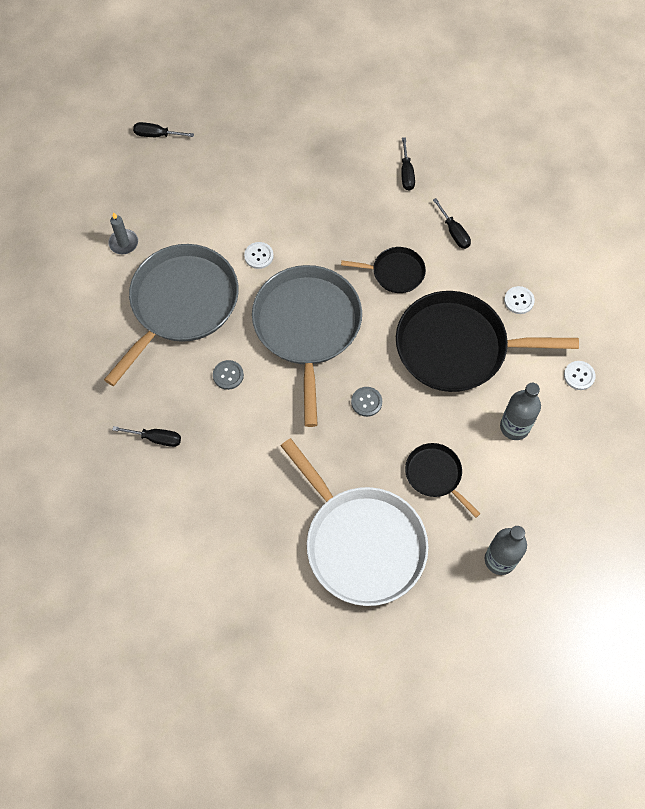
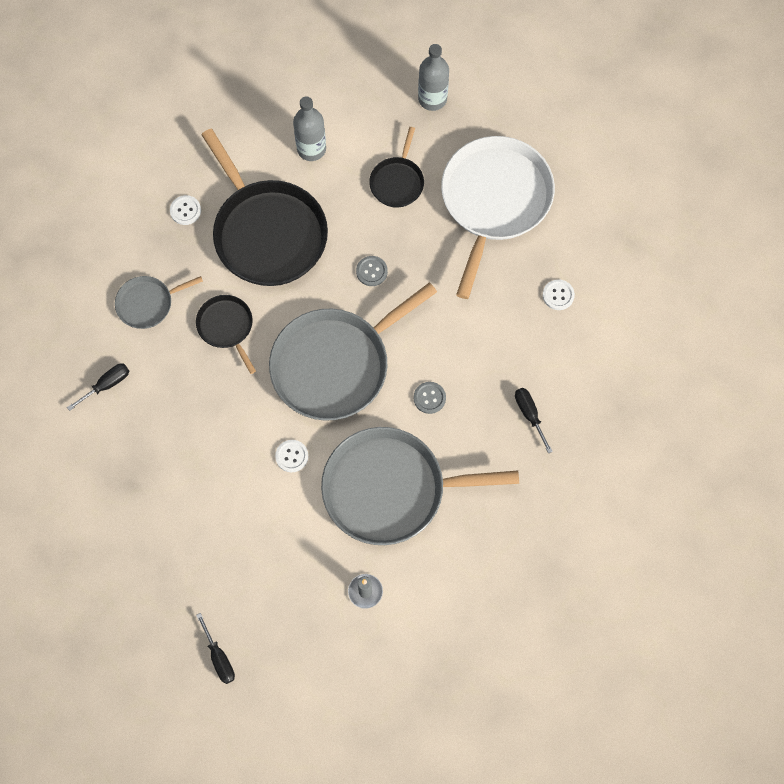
camera: 125 degrees left, 5 degrees up
(454, 232) = (148, 303): black screwdriver -> grey pan
(579, 376) = (228, 127): white button -> white button (558, 295)

